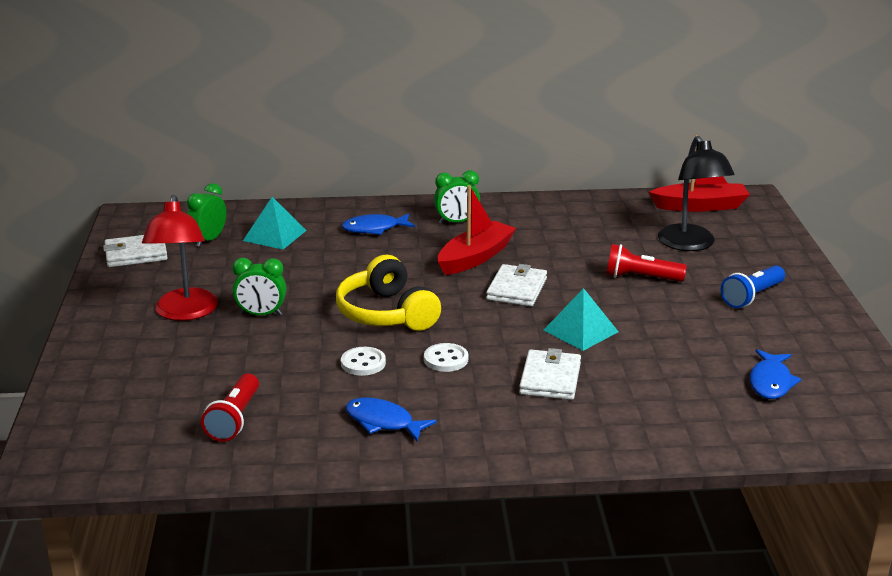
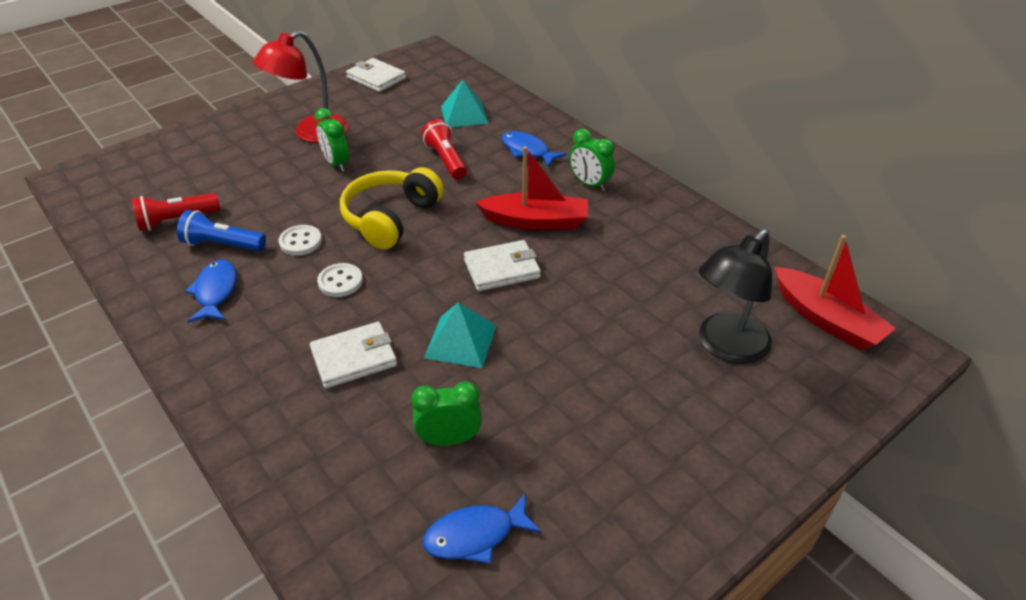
camera: 55 degrees right, 15 degrees up
(209, 240) = (426, 93): green clock -> green clock (449, 439)
(641, 278) = (609, 339): red flashlight -> red flashlight (446, 160)
(752, 297) = (659, 444): blue flashlight -> blue flashlight (223, 245)

